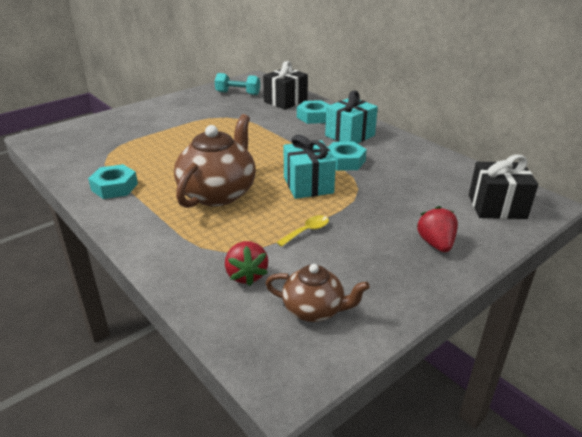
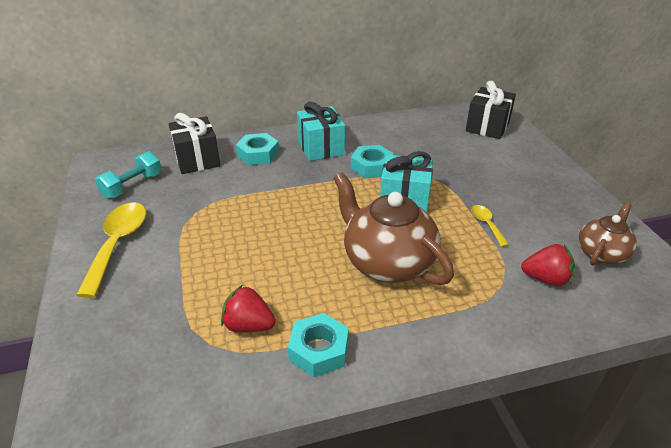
camera: 65 degrees left, 5 degrees up
(179, 107) = (118, 244): none -> yellow spoon
(436, 244) = (528, 169): red strawberry -> red strawberry (248, 325)

